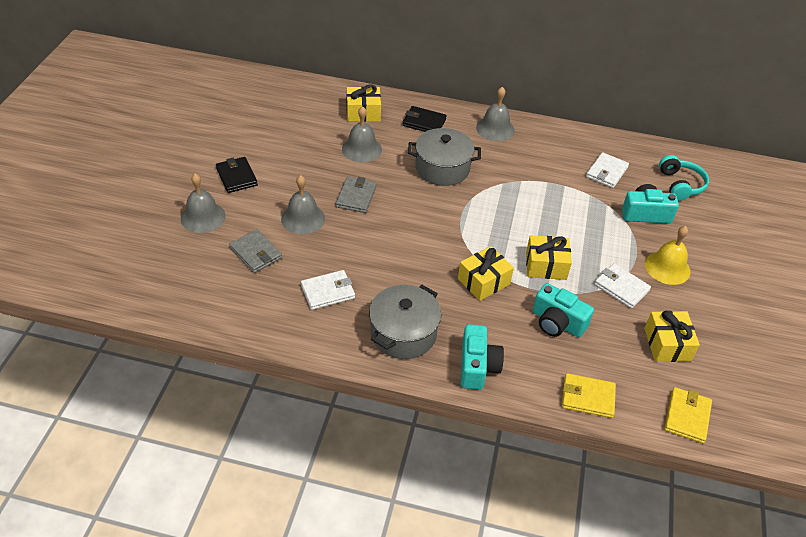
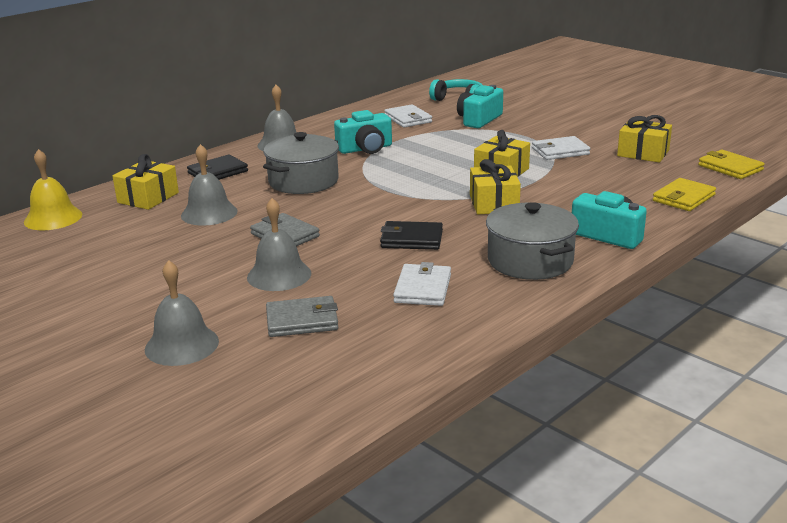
camera: 55 degrees left, 20 degrees down
(236, 177) = (137, 302): black wallet -> black wallet (411, 239)
(557, 322) = (580, 186): turquoise camera -> turquoise camera (365, 149)
(667, 267) = (553, 129): yellow bell -> yellow bell (53, 218)

